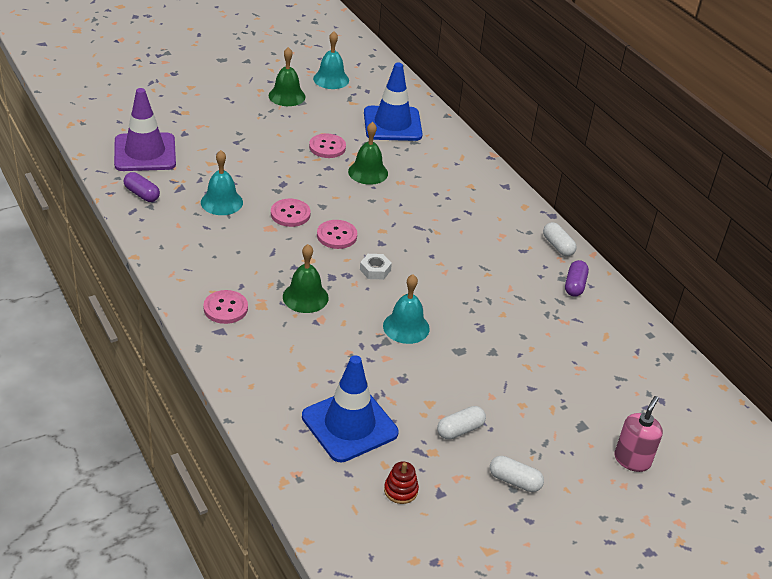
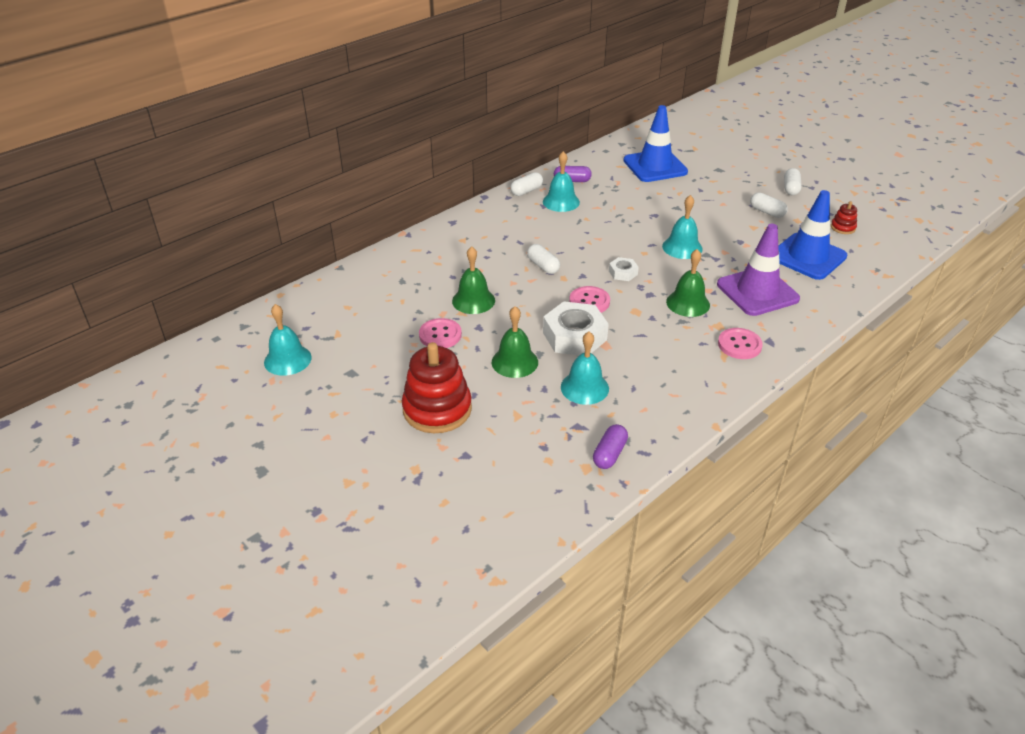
camera: 100 degrees left, 0 degrees up
(145, 153) = (526, 478): purple traffic cone -> purple traffic cone (757, 292)
(239, 130) = (437, 409): none -> red stacking toy
(287, 96) = (341, 387): green bell -> green bell (514, 362)
(290, 214) = (574, 336): pink button -> white nut
(392, 124) = (373, 299): blue traffic cone -> blue traffic cone (655, 166)
(407, 223) = (543, 266): none -> white capsule
(528, 265) = (561, 202): none -> turquoise bell
(632, 460) = (732, 152): pink soap dispenser -> none

